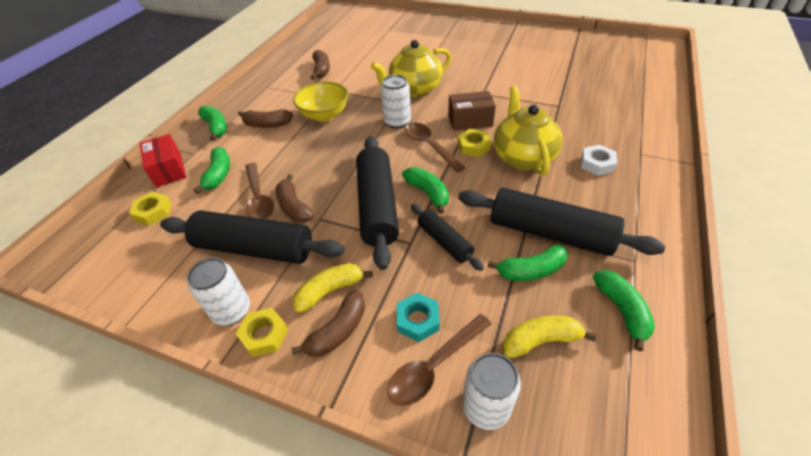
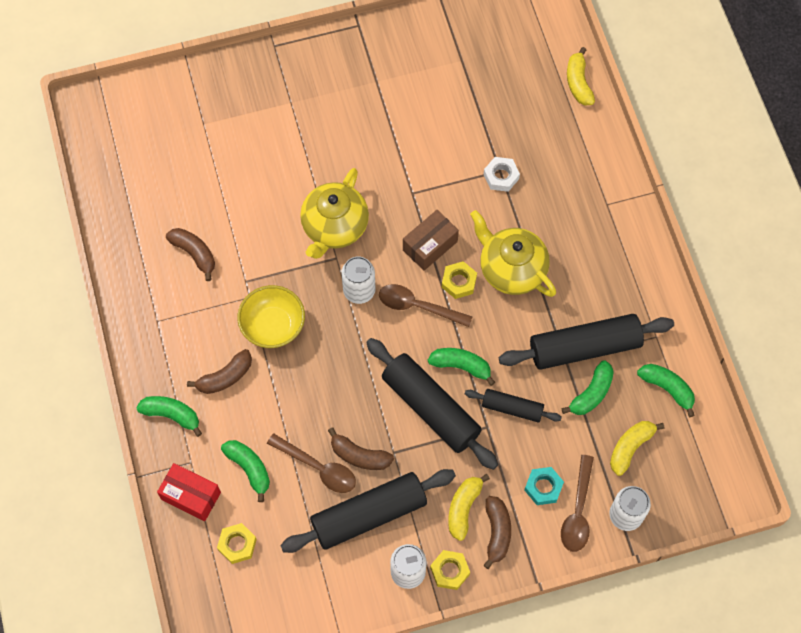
camera: 40 degrees left, 20 degrees up
(597, 164) = (578, 240): white nut -> white nut (501, 176)
(659, 87) = (578, 83): none -> yellow banana

